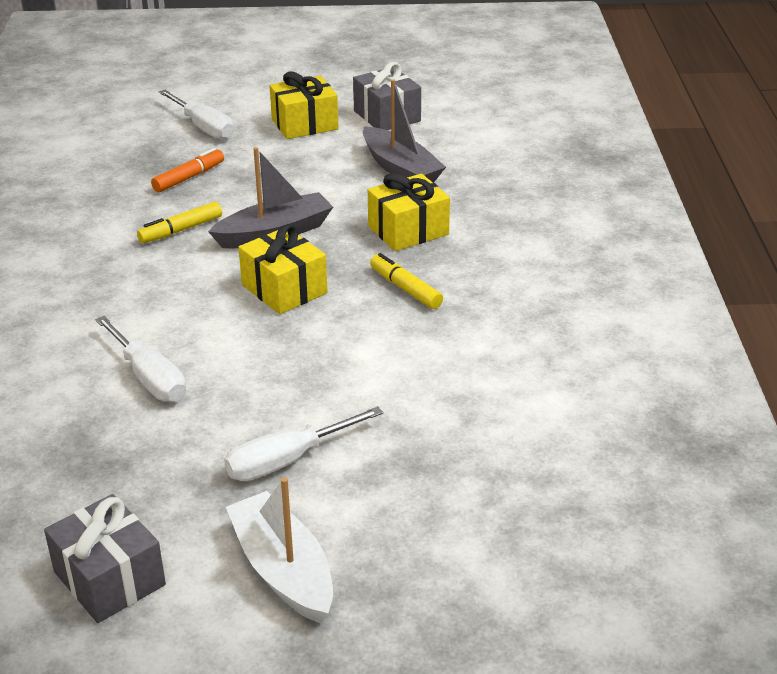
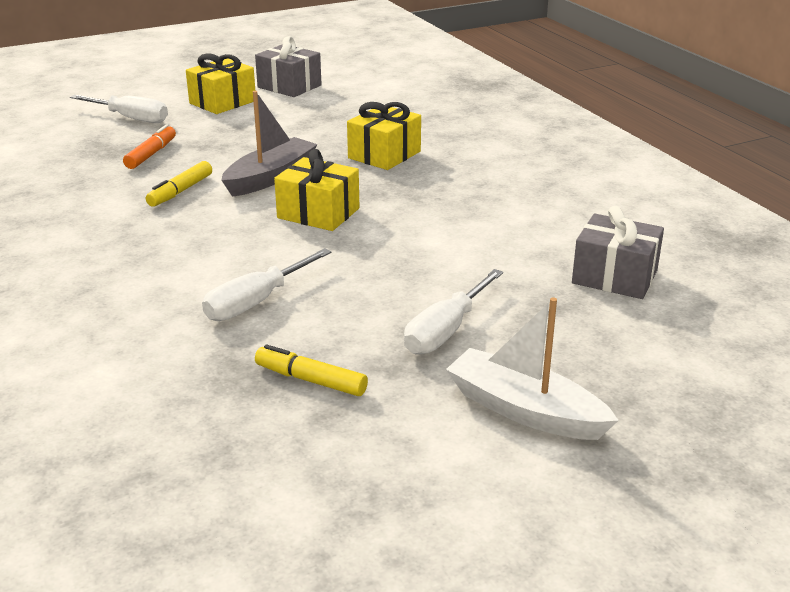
camera: 25 degrees left, 5 degrees down
(109, 578) = (372, 464): grey gift -> grey gift (614, 277)
(149, 377) = (256, 302): white screwdriver -> white screwdriver turned 105 degrees clockwise
(401, 169) = (336, 117): grey boat -> none
(405, 289) = (422, 192): yellow marker -> yellow marker (311, 380)

